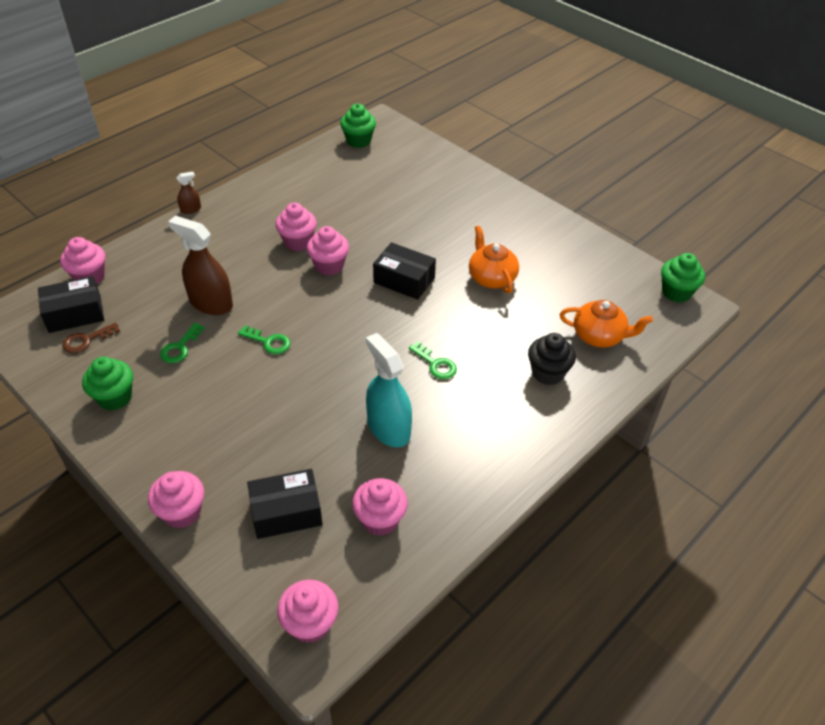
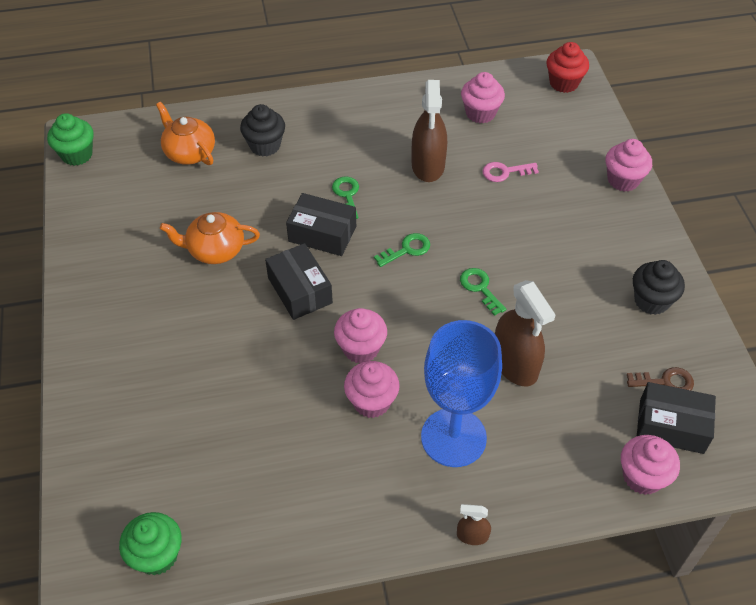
camera: 145 degrees left, 5 degrees up
(115, 397) = (651, 301): green cupcake -> black cupcake
(180, 347) = (570, 325): green key -> green key (407, 249)
(230, 246) = (453, 437): none -> blue goblet
(286, 512) = (544, 146): black box -> black box (322, 234)
(310, 458) = (505, 172): none -> pink key
(310, 623) = (563, 83): pink cupcake -> red cupcake
(388, 428) = (428, 165): turquoise spray bottle -> brown spray bottle
(491, 277) = (215, 250): orange teapot -> orange teapot turned 75 degrees clockwise

